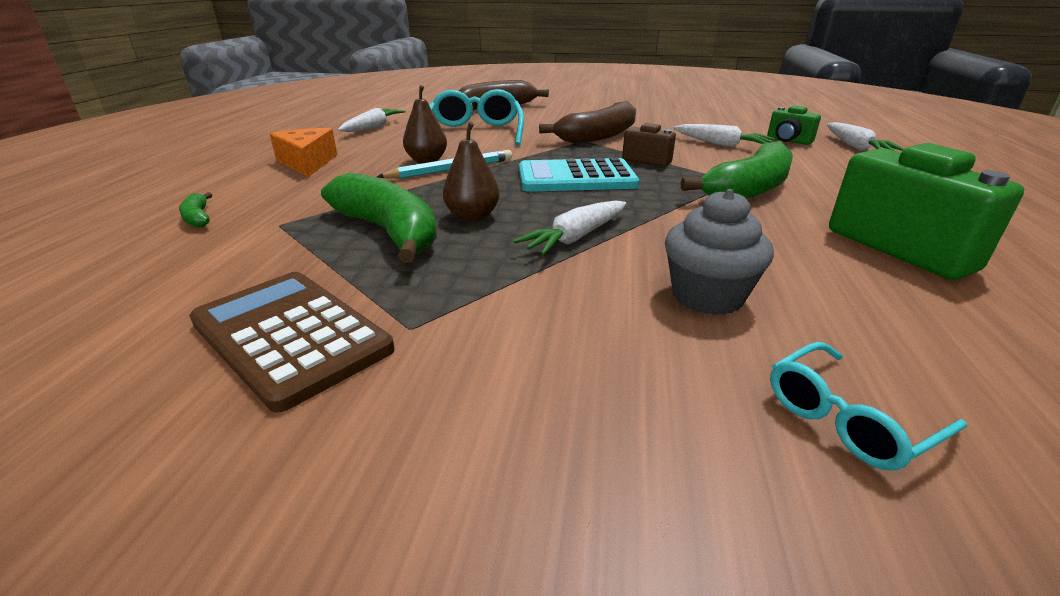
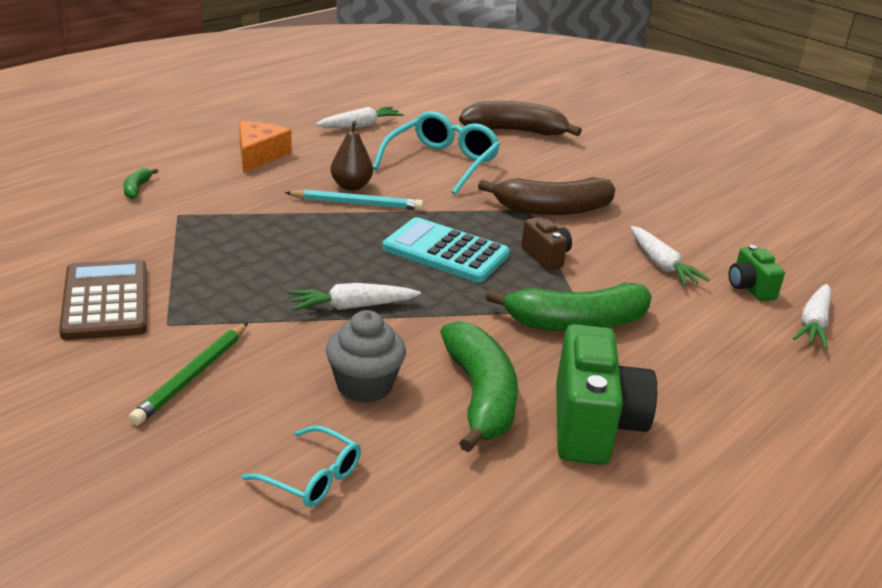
camera: 30 degrees right, 0 degrees up
(388, 232) = (236, 249): green banana -> green banana (480, 397)
(472, 217) = (308, 258): brown pear -> none
(527, 372) = (191, 376): none -> green pencil
(848, 418) = (312, 478): turquoise glasses -> turquoise glasses turned 150 degrees counterclockwise

